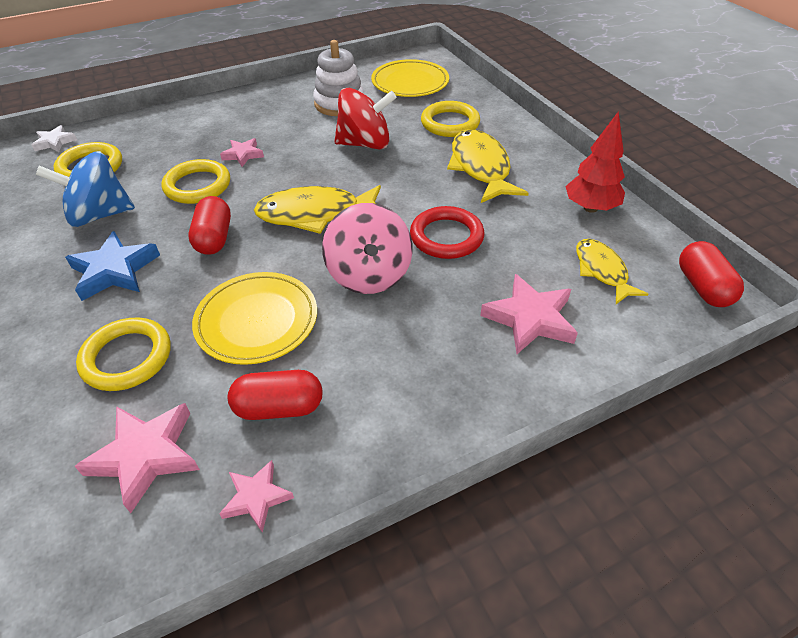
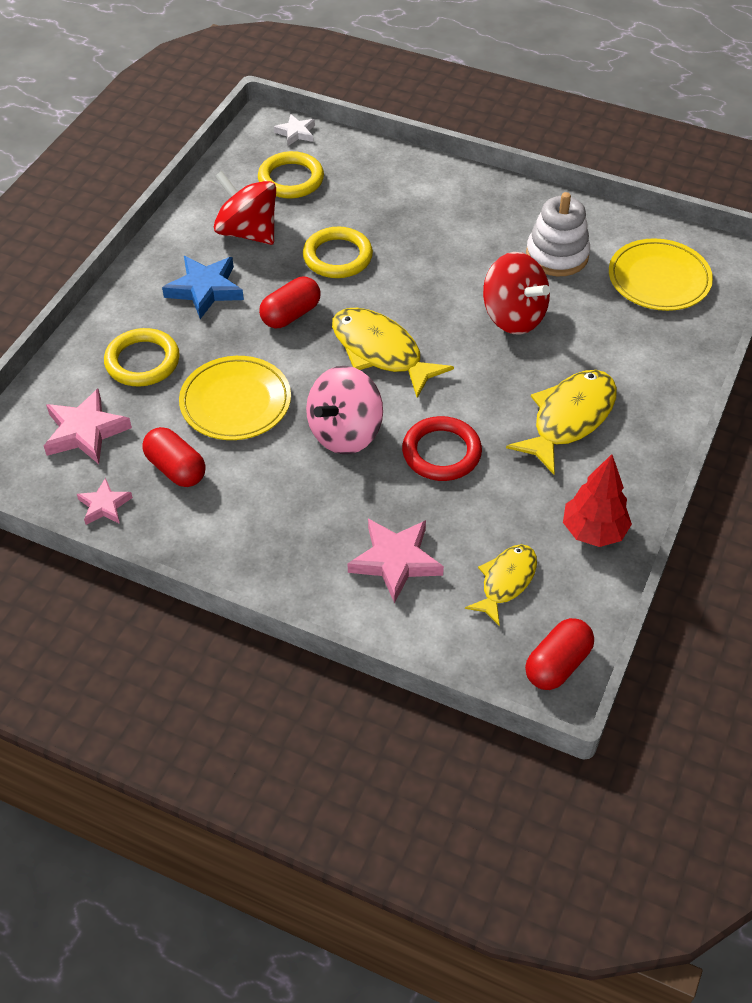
camera: 50 degrees right, 5 degrees up
(100, 215) = (248, 232): blue spinning top -> red spinning top
(243, 155) = (406, 251): pink star -> none
(450, 123) = (619, 353): yellow ring -> none

